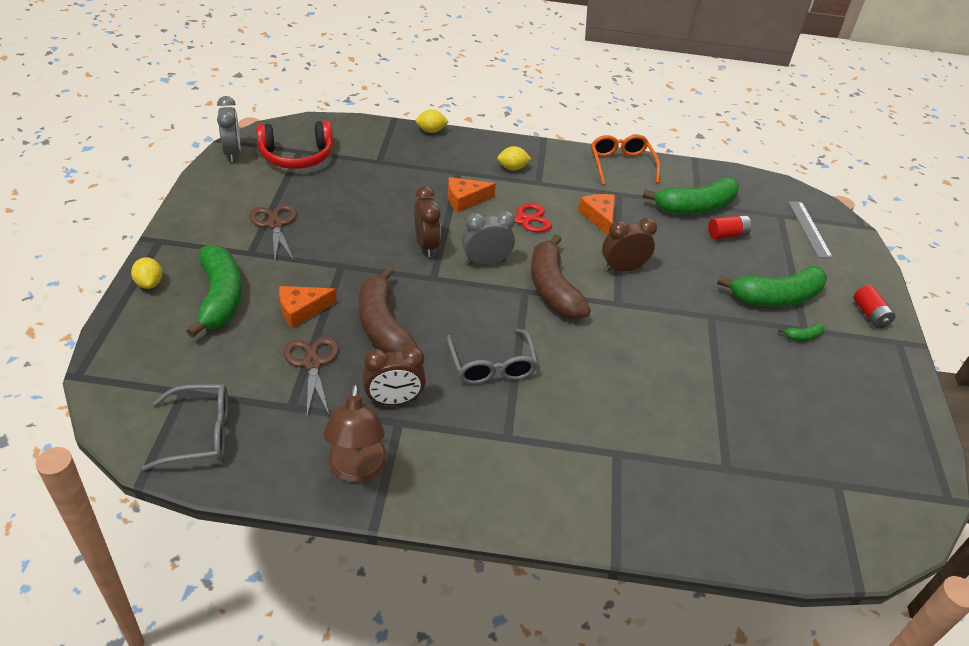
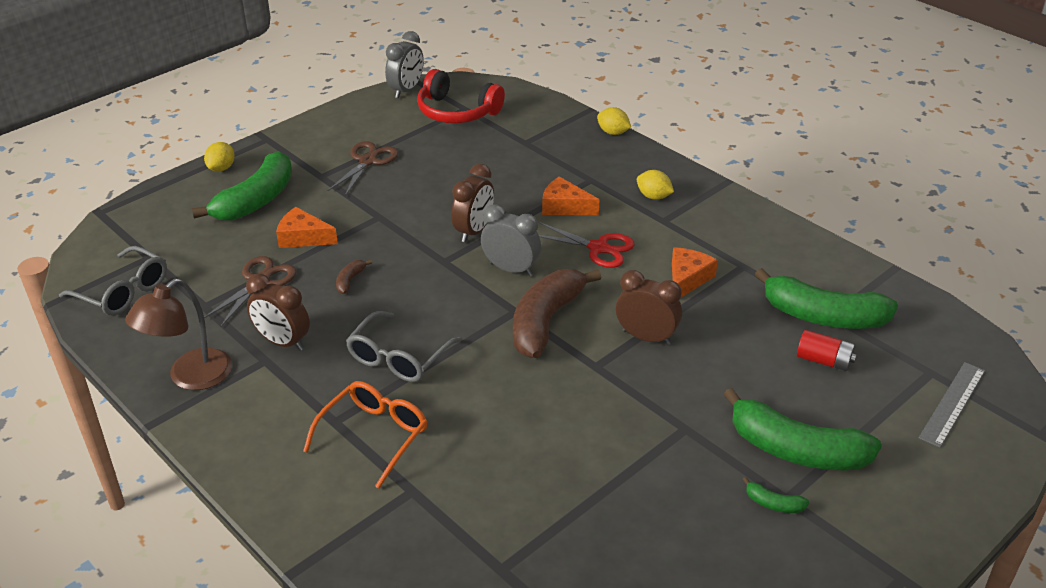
camera: 45 degrees right, 5 degrees down
(383, 326) = (350, 280): brown banana -> brown banana, size x0.41
(621, 164) = (787, 239): orange glasses -> orange glasses (374, 436)
(869, 315) = (903, 530): red battery -> none

